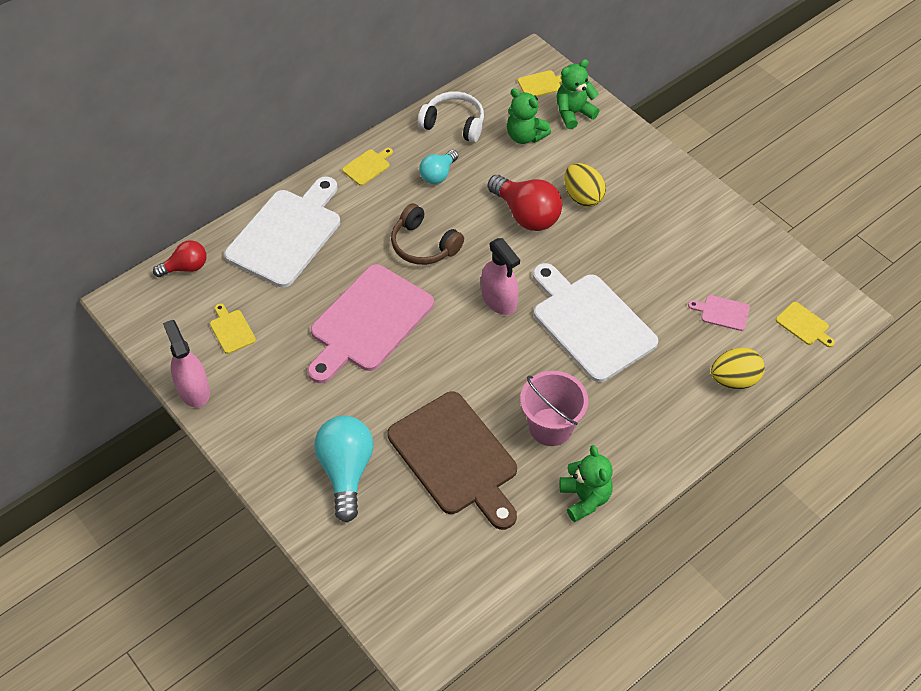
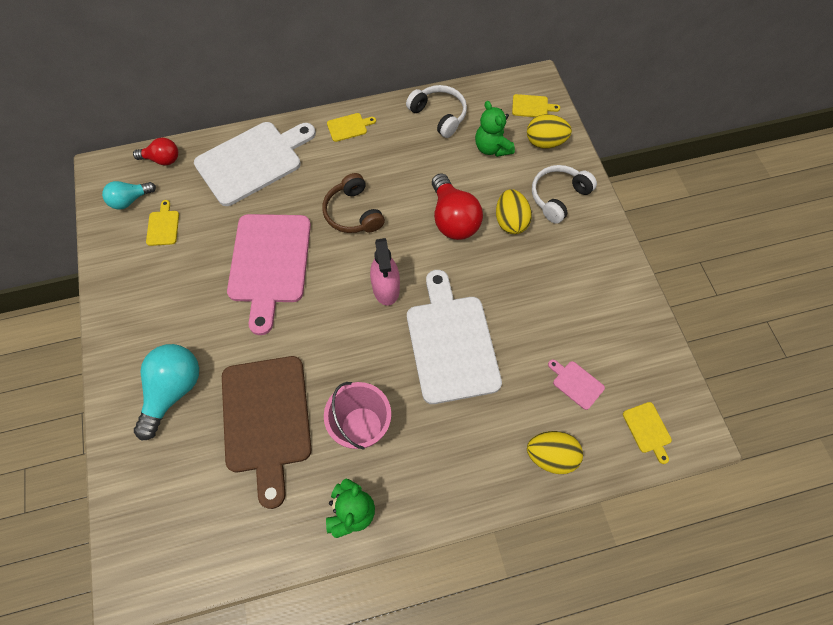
camera: 25 degrees right, 10 degrees up
(193, 390) = (105, 265): pink spray bottle -> none
(368, 322) = (269, 263): pink cutting board -> pink cutting board turned 60 degrees counterclockwise
(438, 174) = (400, 155): turquoise light bulb -> turquoise light bulb (130, 200)
(573, 113) = (545, 142): green teddy bear -> yellow egg
(615, 159) = (558, 197): none -> white headphones

